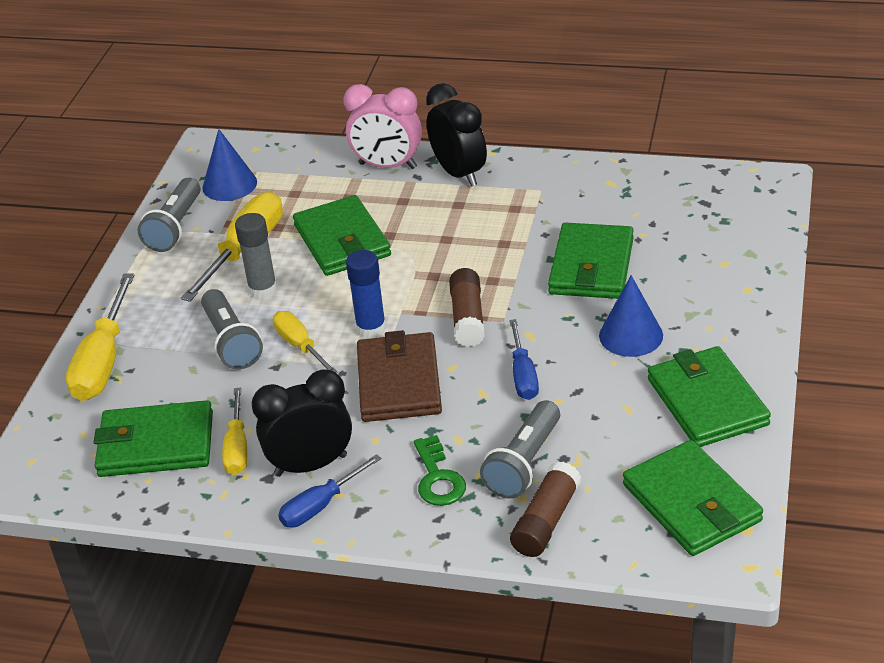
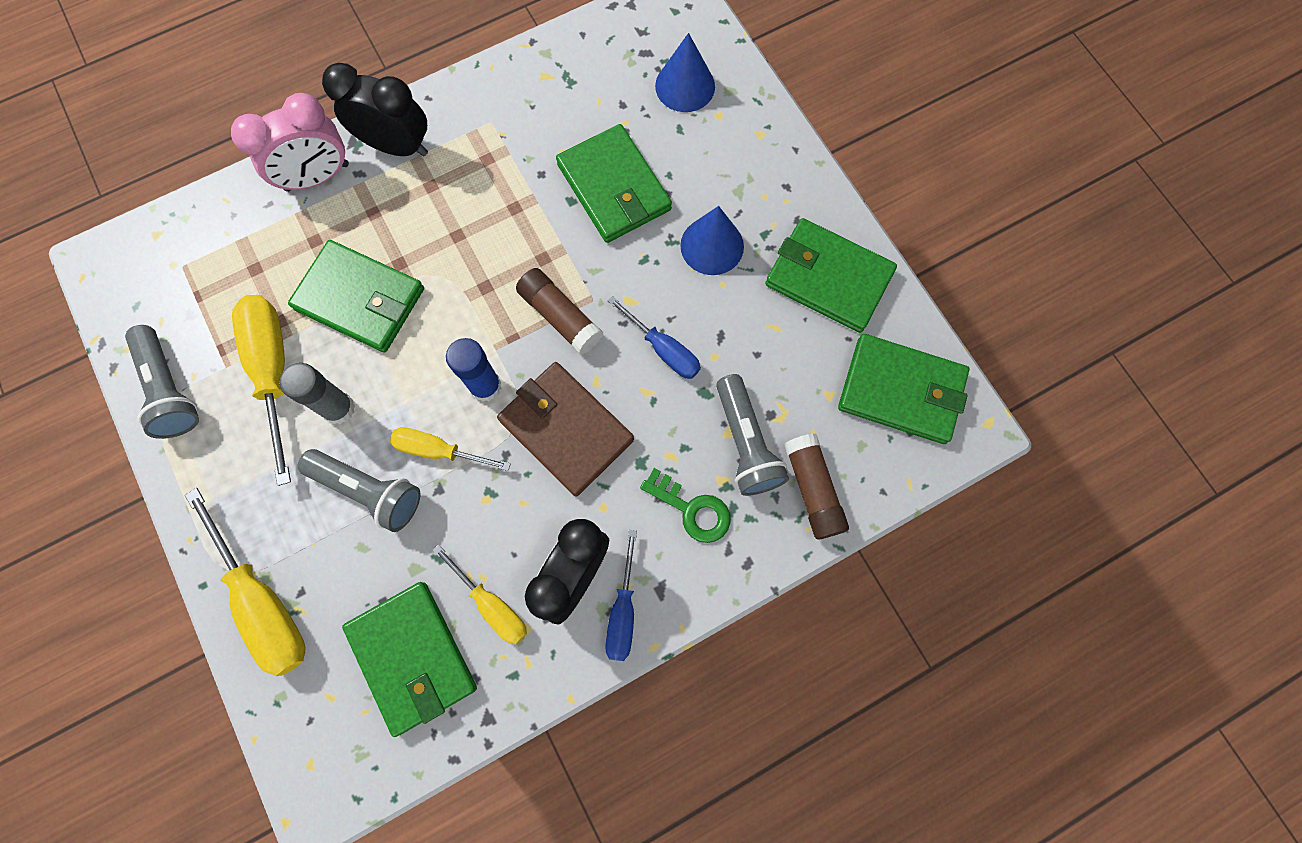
camera: 45 degrees left, 35 degrees up
(156, 444) = (412, 657): green wallet -> green wallet turned 75 degrees counterclockwise
(229, 184) = (174, 298): blue cone -> blue cone (685, 86)

